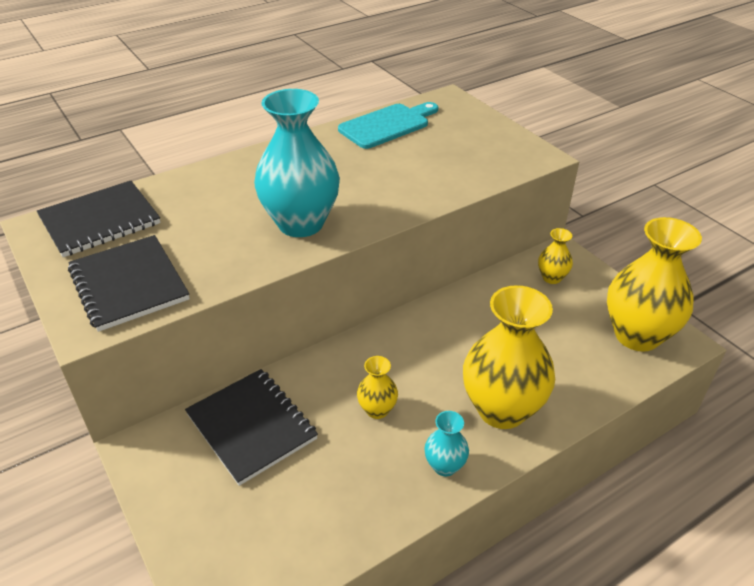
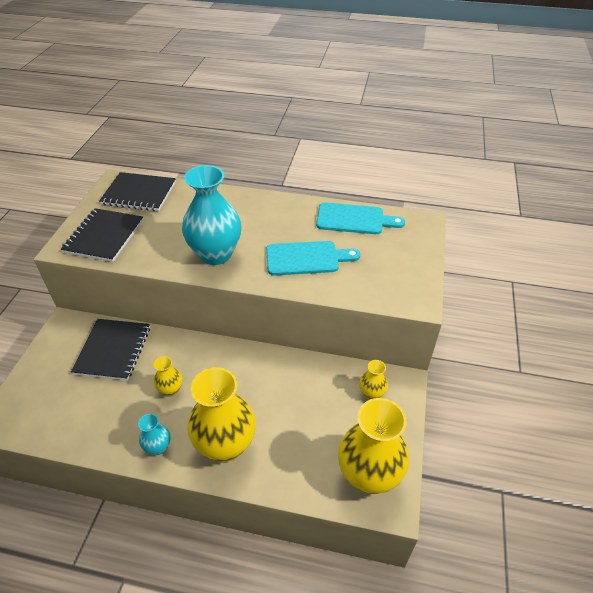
camera: 45 degrees right, 5 degrees up
(397, 177) = (306, 258): none -> turquoise cutting board

